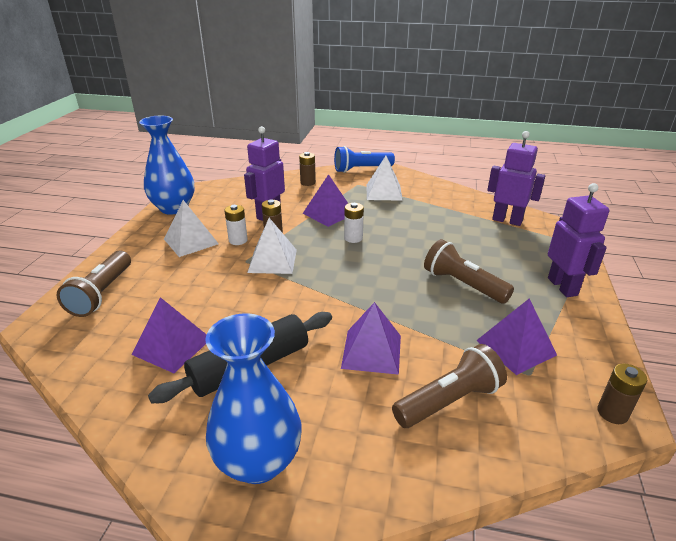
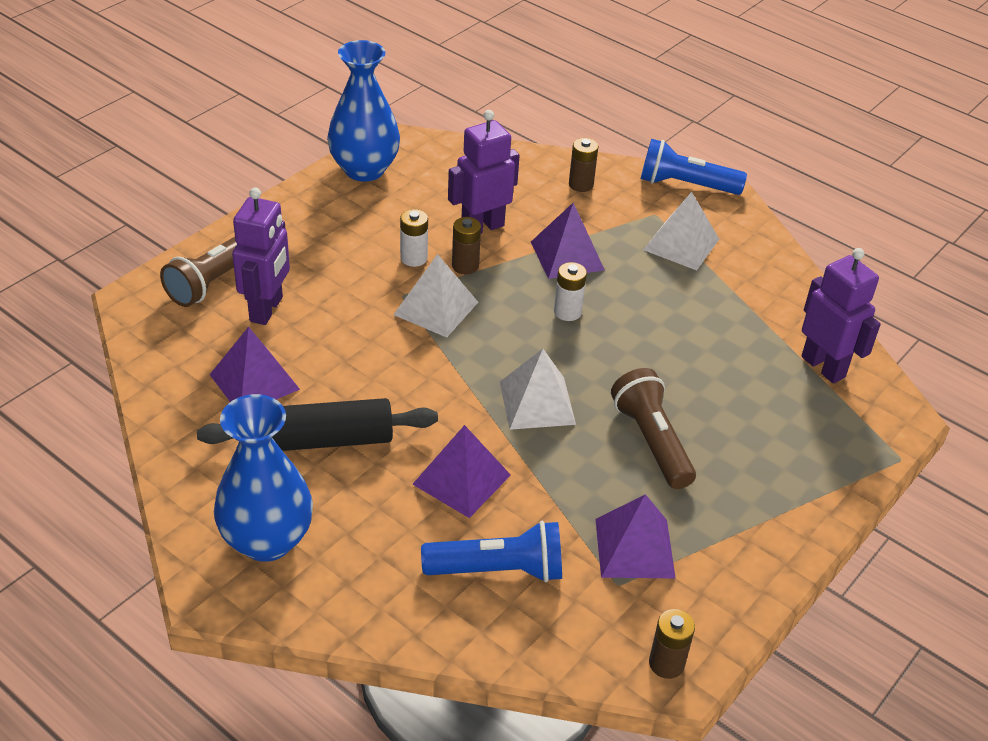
camera: 25 degrees right, 10 degrees up
(191, 241) = (354, 237): white pyramid -> white pyramid (537, 402)
(449, 401) = (499, 570): brown flashlight -> blue flashlight
(563, 286) = (786, 500): purple robot -> purple robot (267, 309)

